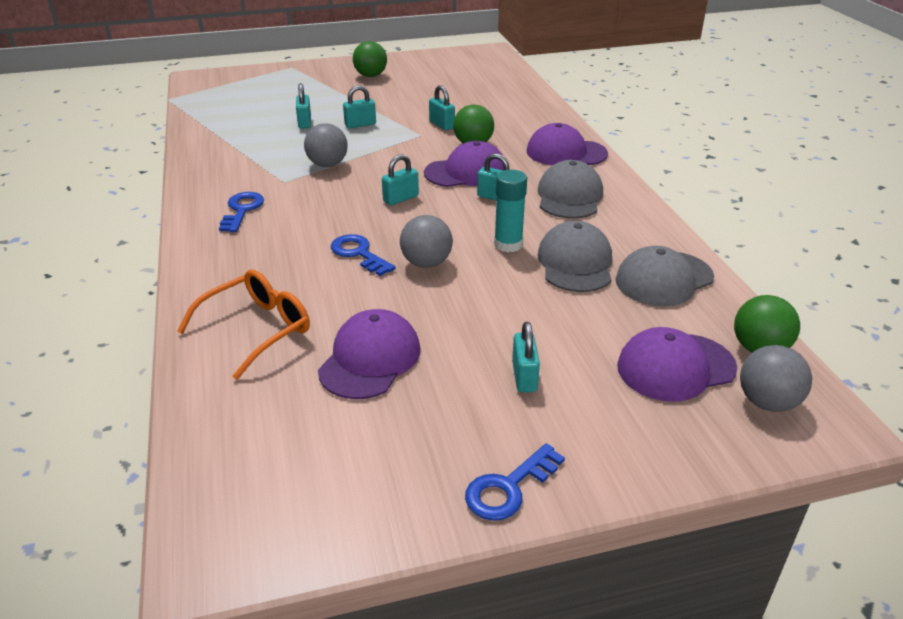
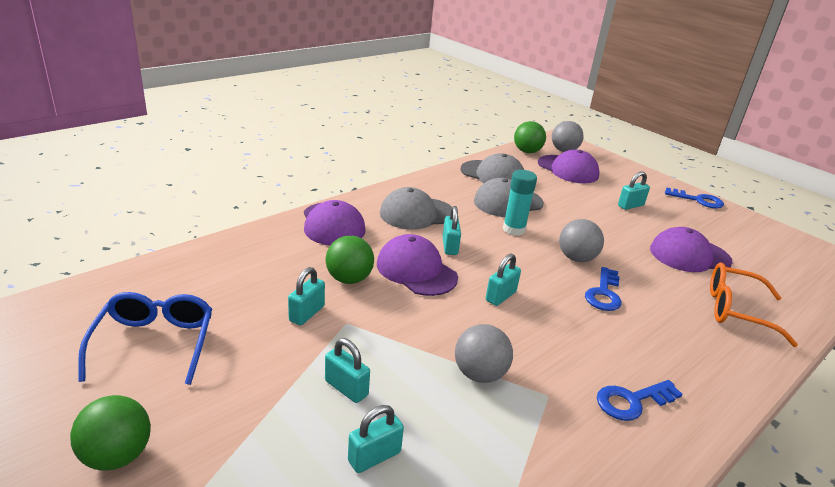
camera: 120 degrees left, 5 degrees down
(401, 198) = (500, 296): turquoise padlock -> turquoise padlock turned 75 degrees counterclockwise
(447, 85) = (154, 344): none -> blue glasses

